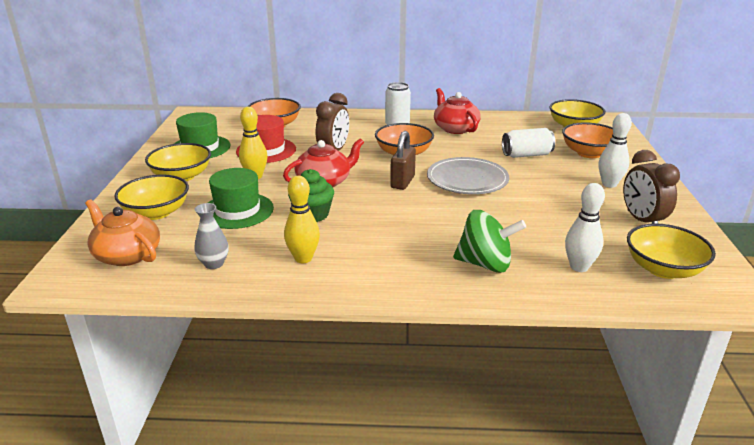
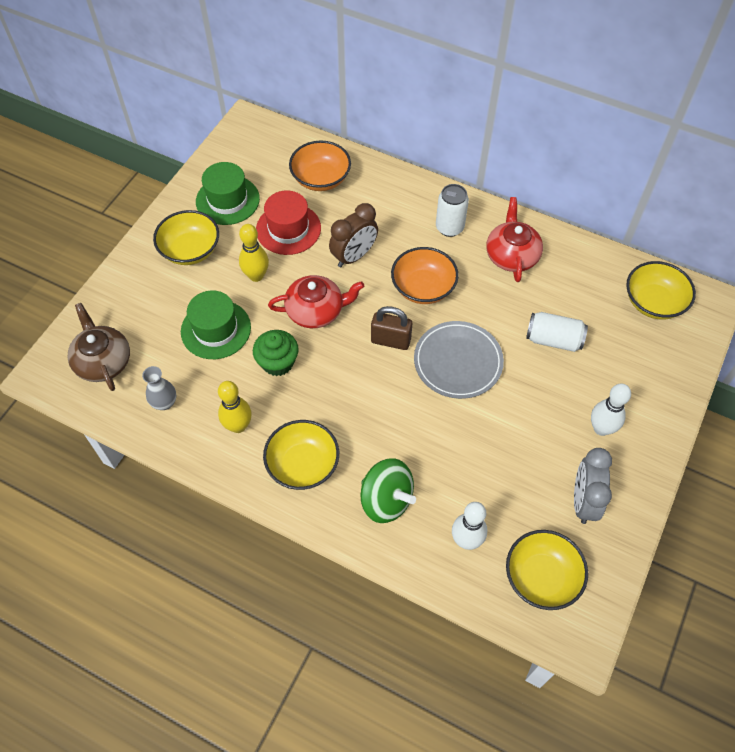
camera: 25 degrees right, 30 degrees up
(127, 255) = (103, 361): orange teapot -> brown teapot
(156, 212) = (147, 305): yellow bowl -> yellow bowl (303, 464)
(402, 182) = (390, 340): brown padlock -> brown padlock turned 60 degrees clockwise
(589, 153) = (627, 363): orange bowl -> none
(642, 220) = (583, 501): brown clock -> grey clock

